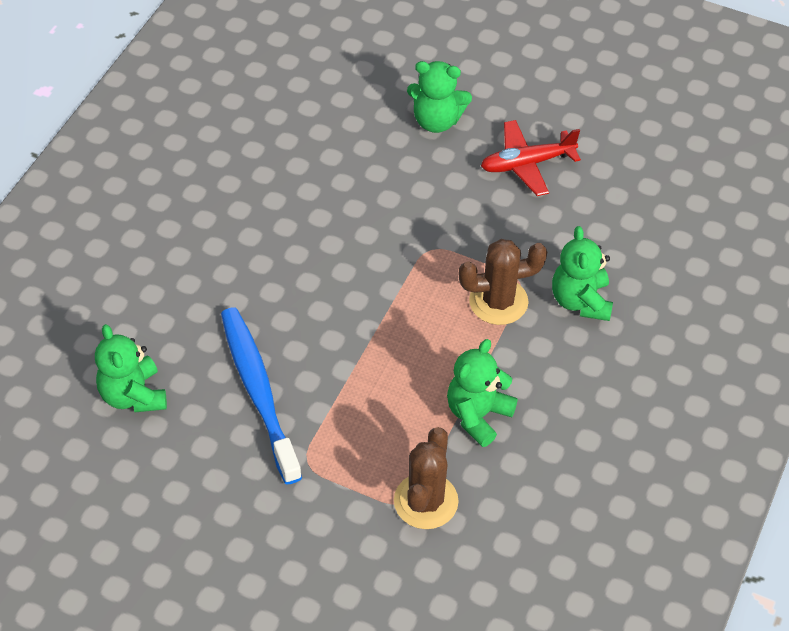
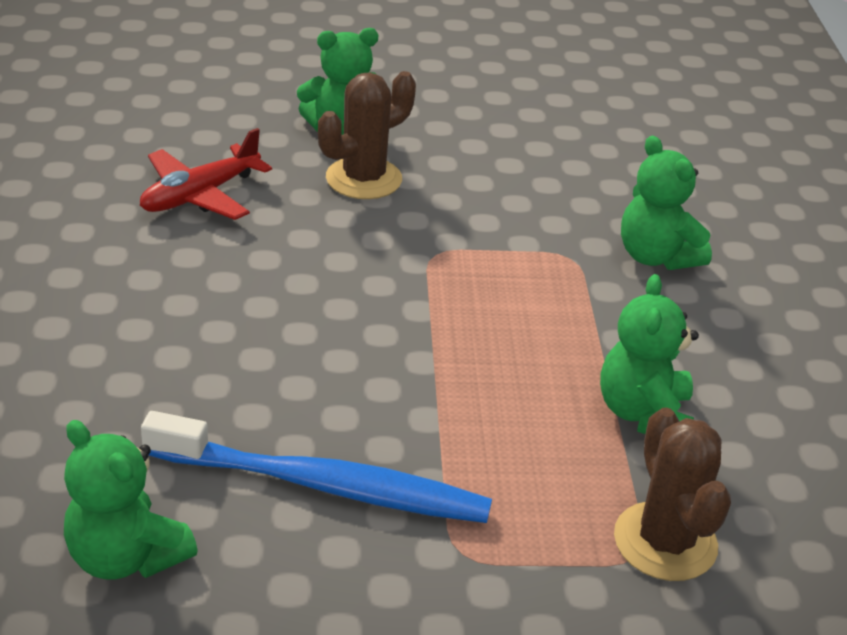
camera: 30 degrees left, 15 degrees down
(259, 392) = (324, 485): blue toothbrush -> blue toothbrush turned 150 degrees clockwise
(498, 301) = (562, 284): brown cactus -> brown cactus (363, 179)
(527, 164) = (481, 145): red plane -> red plane (200, 195)

